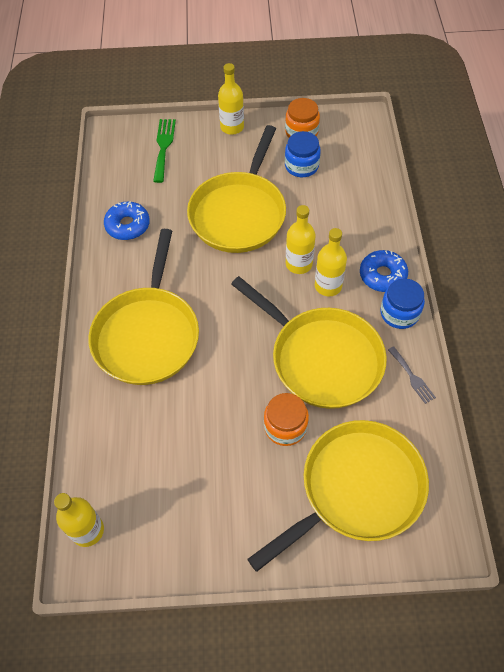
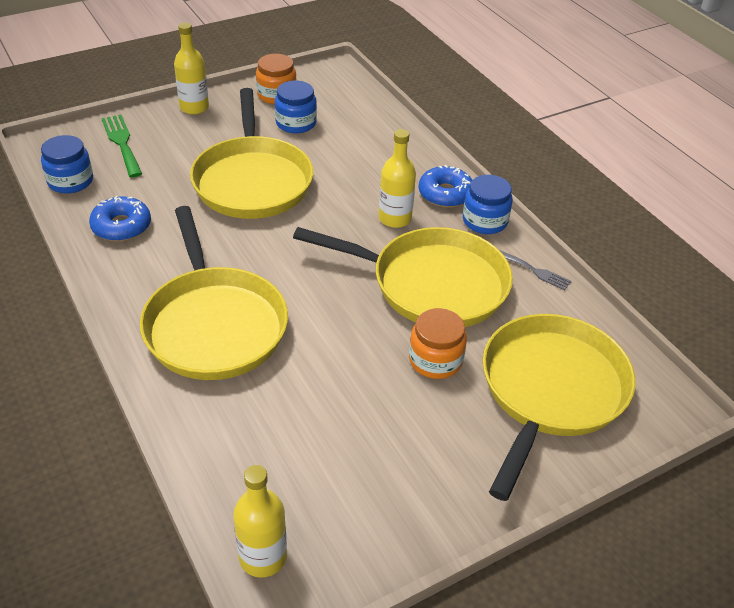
camera: 30 degrees left, 15 degrees down
(112, 172) = (70, 181): none -> blue jar
(299, 264) = (350, 208): yellow bottle -> none

